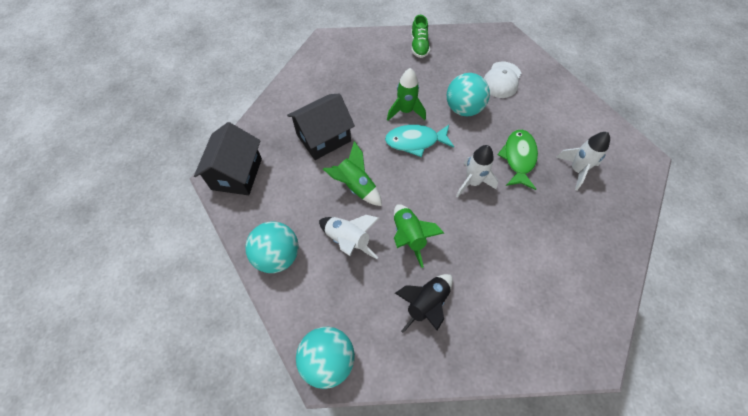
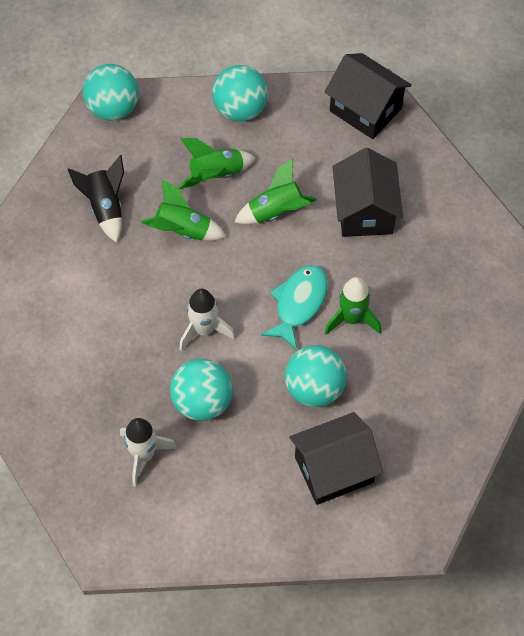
camera: 120 degrees right, 0 degrees up
(348, 240) = (216, 175): white rocket -> green rocket
(419, 46) = (462, 402): green shoe -> none
(502, 80) = (334, 470): white cap -> black house
(518, 158) = (202, 402): green fish -> turquoise ball

